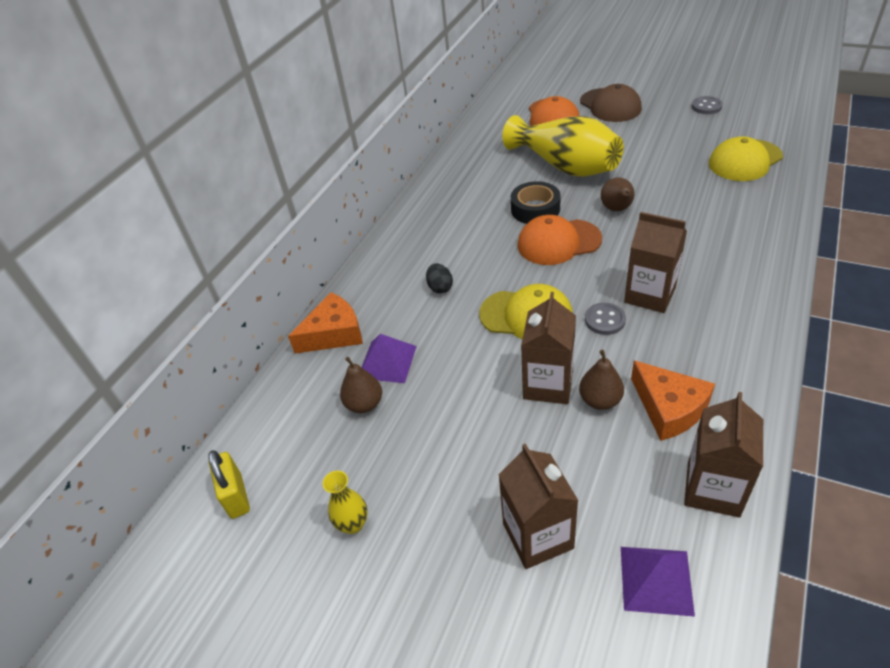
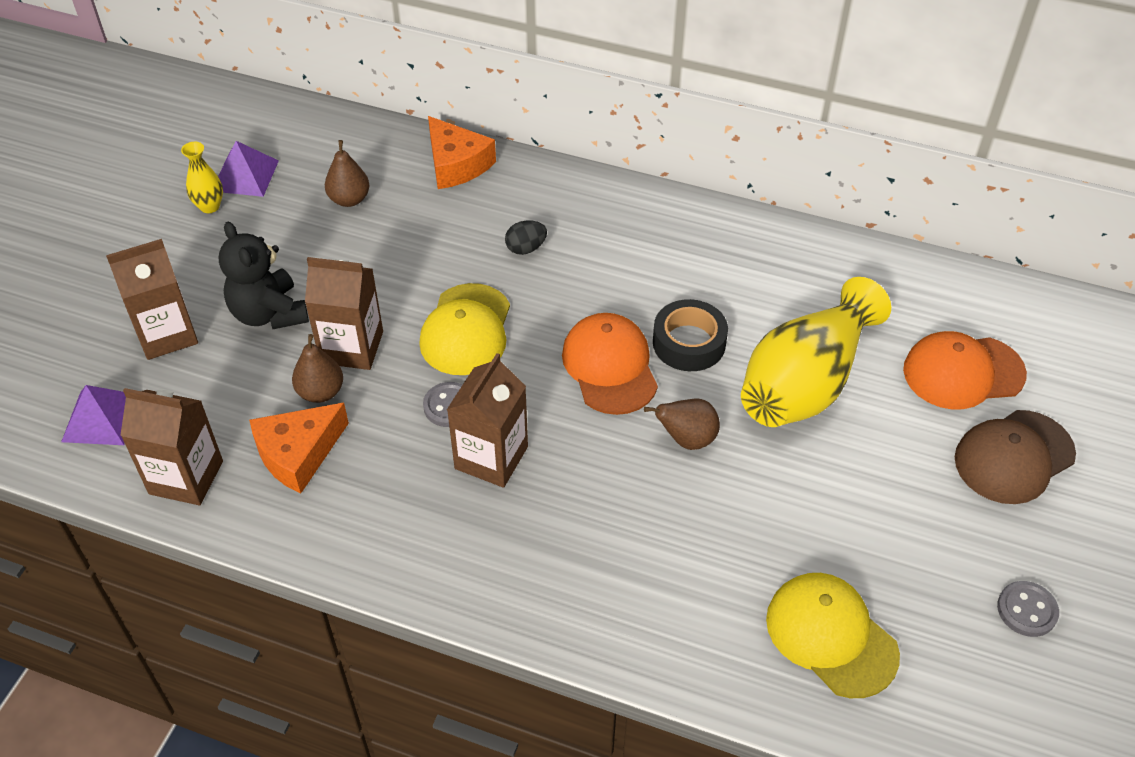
camera: 80 degrees right, 5 degrees up
(236, 496) = (257, 127): yellow padlock -> none
(387, 361) = (407, 211): purple pyramid -> purple pyramid (245, 175)
(509, 450) = (269, 313): none -> black teddy bear

